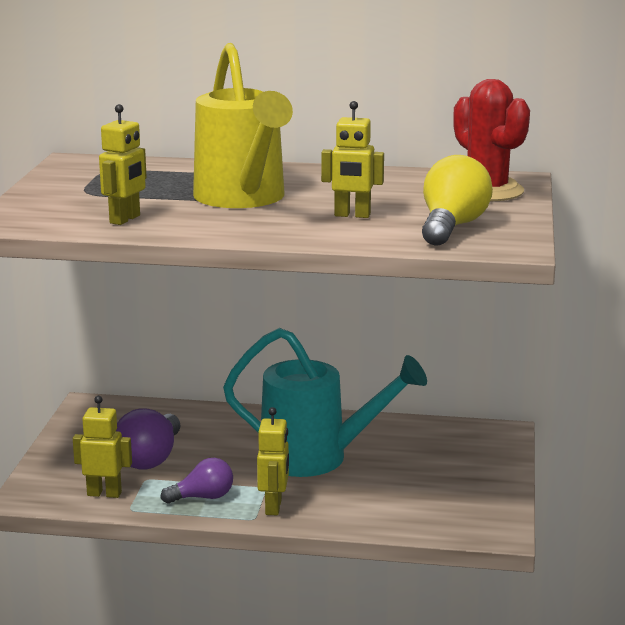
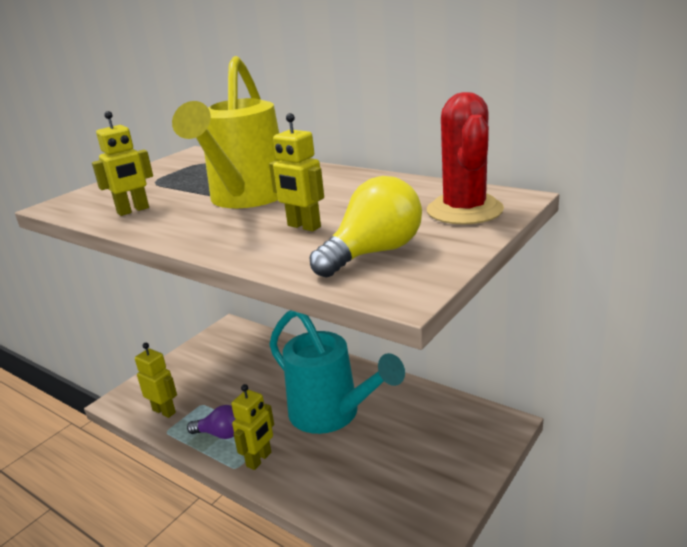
camera: 30 degrees right, 5 degrees up
(150, 459) = (221, 385): purple light bulb -> none

